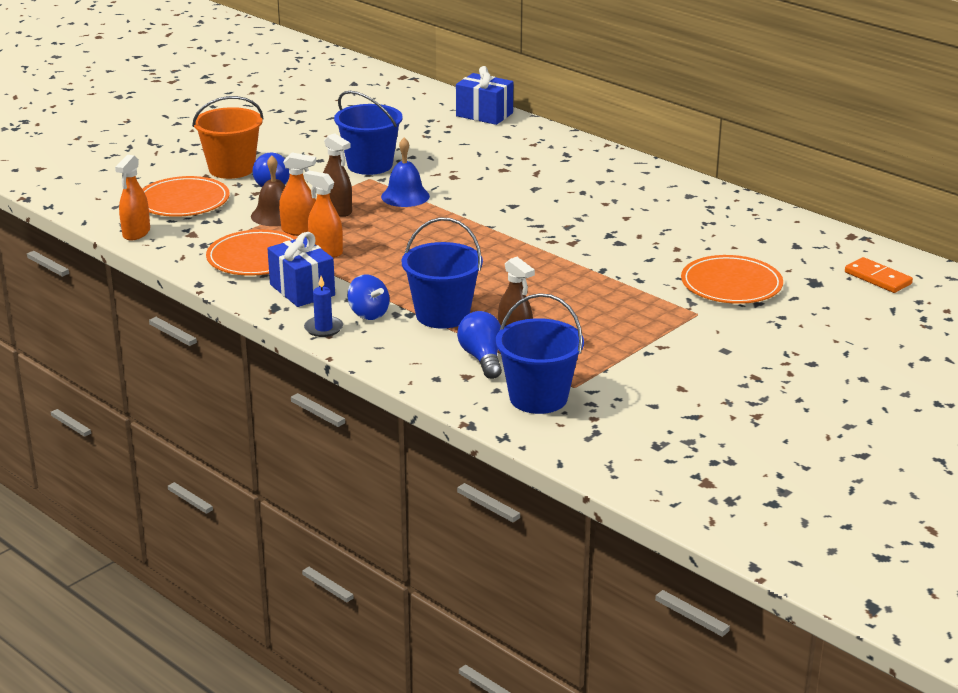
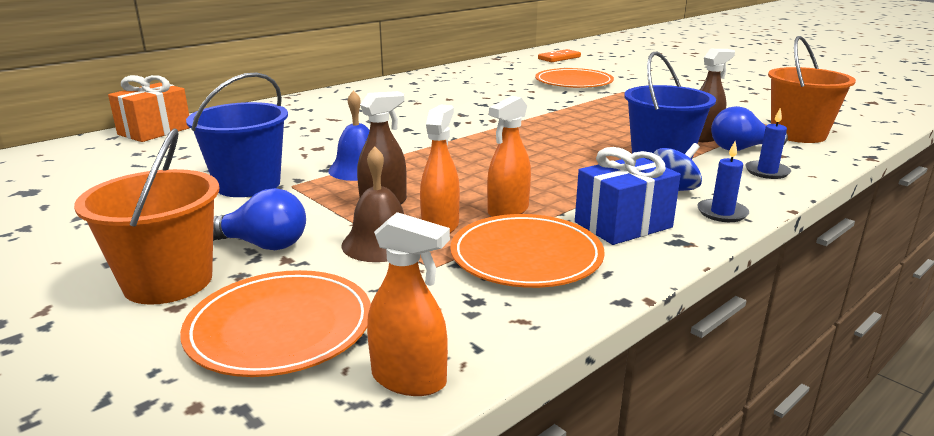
camera: 85 degrees left, 5 degrees down
(417, 361) = (767, 172): none -> blue candle
(484, 114) = (155, 131): blue gift -> orange gift
(538, 398) = (798, 134): blue bucket -> orange bucket

